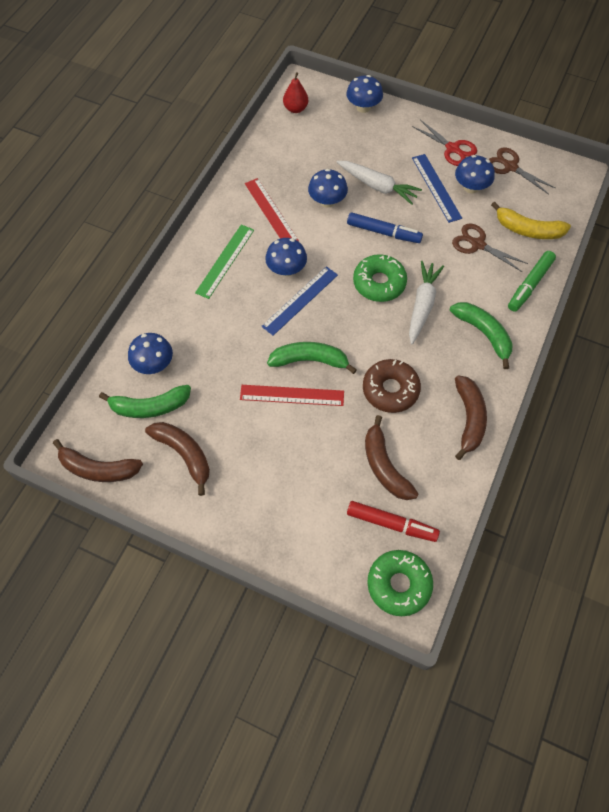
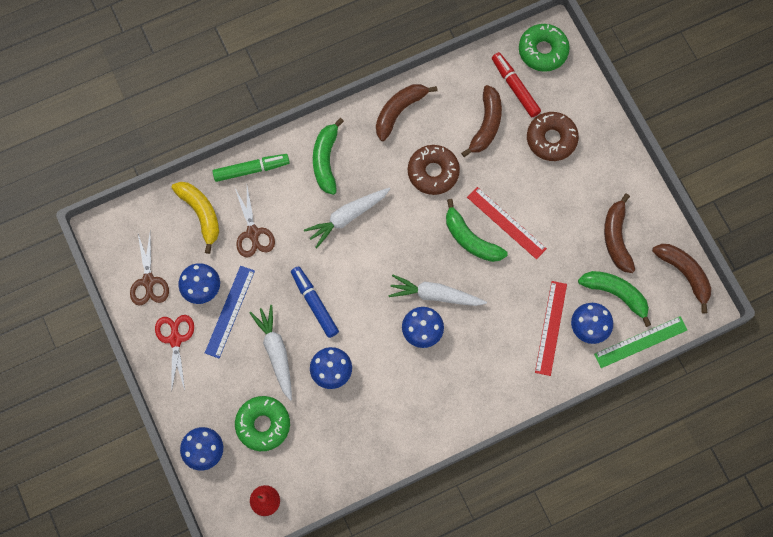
camera: 140 degrees left, 10 degrees up
(225, 261) = (464, 379): green ruler -> green ruler (640, 342)
(271, 212) = (387, 399): red ruler -> red ruler (550, 328)
(300, 300) = (435, 295): blue ruler -> white carrot
(315, 499) = (551, 139): none -> brown donut
(379, 283) = (361, 261): green donut -> green donut (263, 424)

